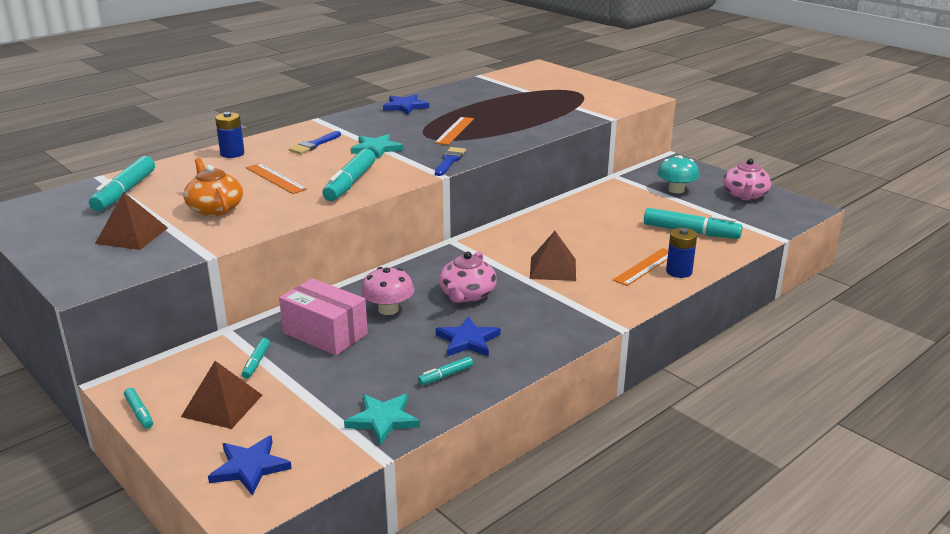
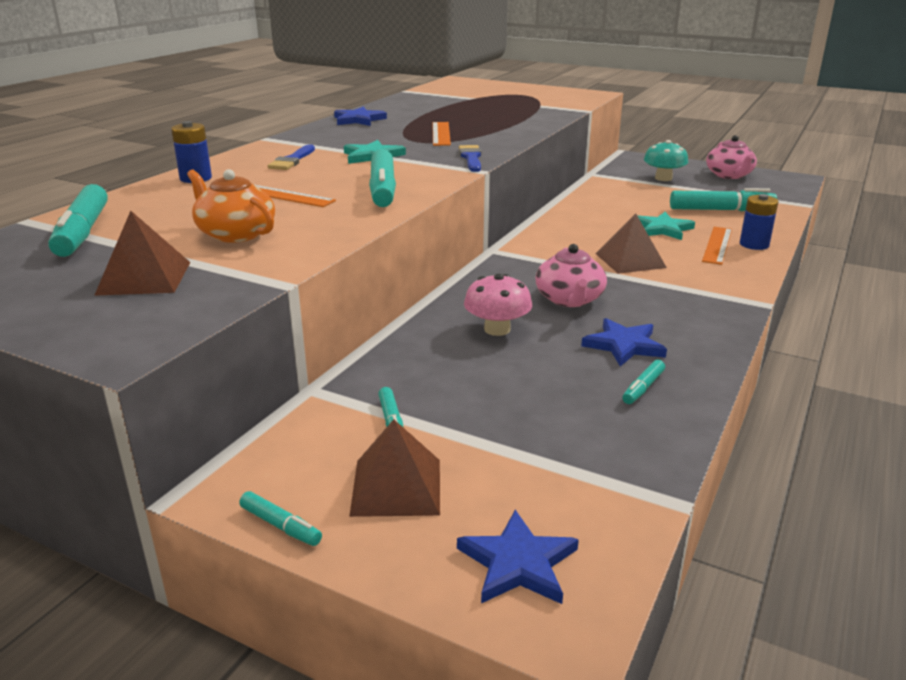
camera: 20 degrees left, 0 degrees up
(325, 333) = (448, 369): pink box -> none
(383, 420) = (627, 456): turquoise star -> turquoise star (662, 229)

